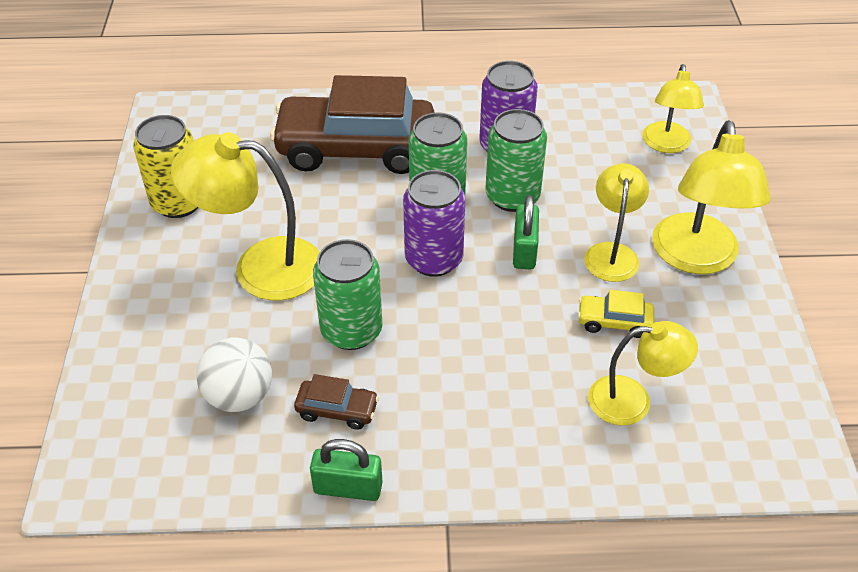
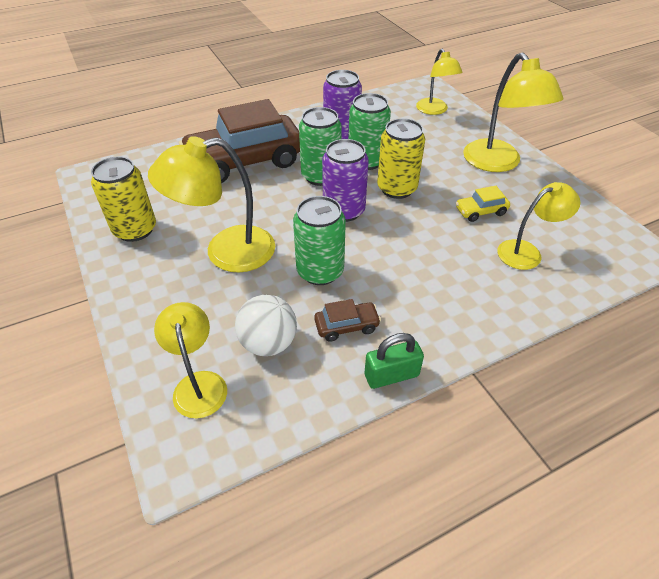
camera: 25 degrees left, 0 degrees up
(524, 250) = (397, 188): green padlock -> yellow can
(611, 253) = (449, 174): yellow lamp -> yellow lamp (199, 384)

